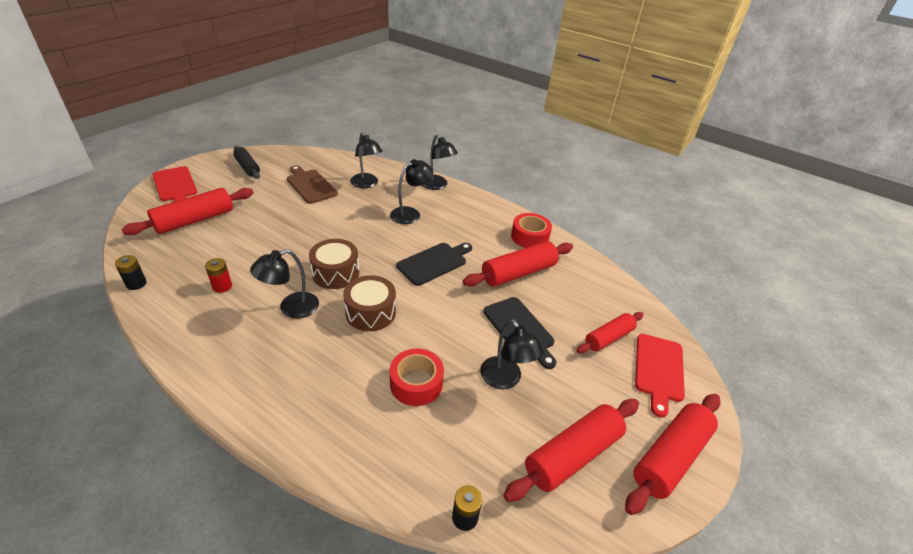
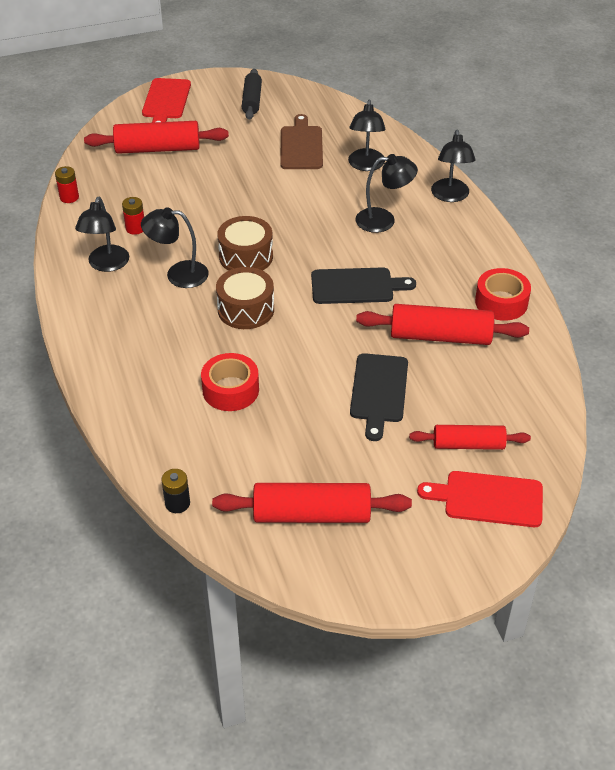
camera: 40 degrees right, 5 degrees up
(136, 284) = (69, 197): black battery -> red battery
(505, 380) = (315, 427): black lamp -> black lamp (106, 265)
(659, 370) = (488, 499): red cutting board -> red cutting board turned 45 degrees clockwise
(670, 457) = (403, 567): red rolling pin -> none

